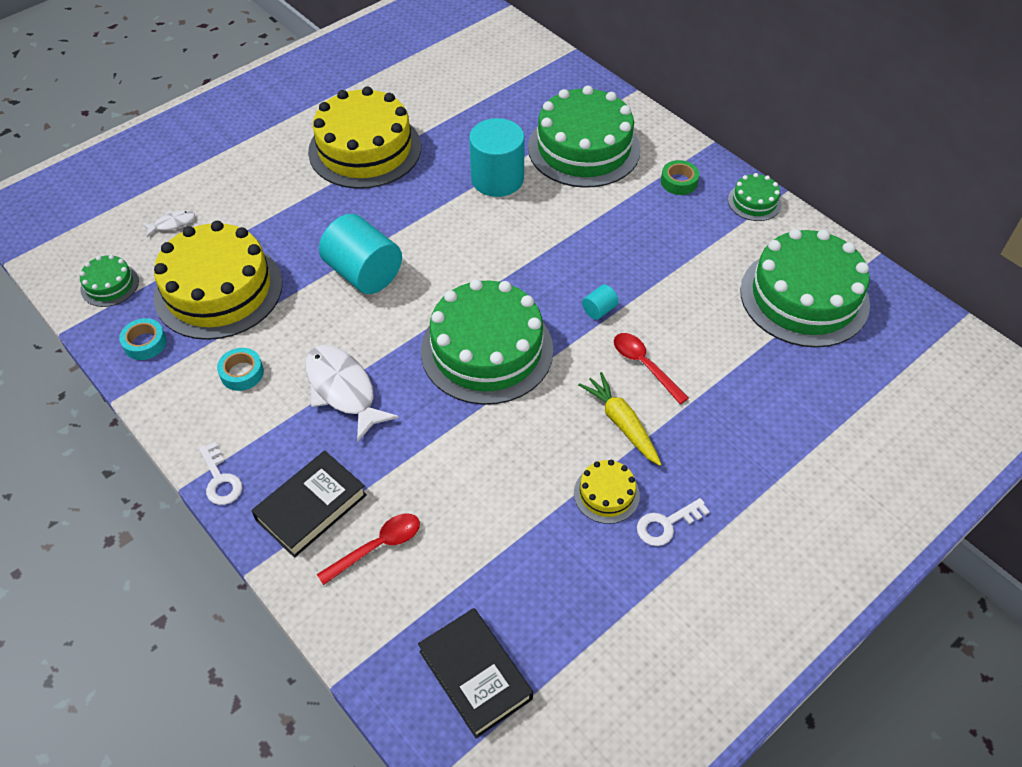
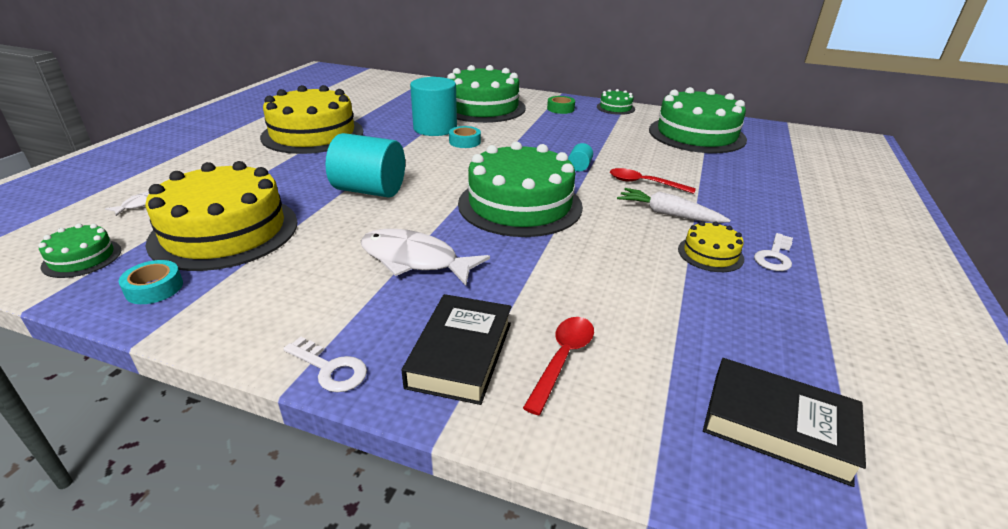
camera: 30 degrees left, 20 degrees down
(242, 373) = (293, 278): turquoise tape -> turquoise tape (465, 142)
(621, 423) = (668, 214): yellow carrot -> white carrot

